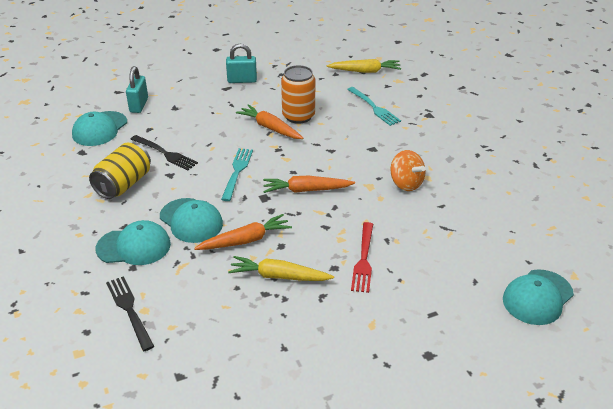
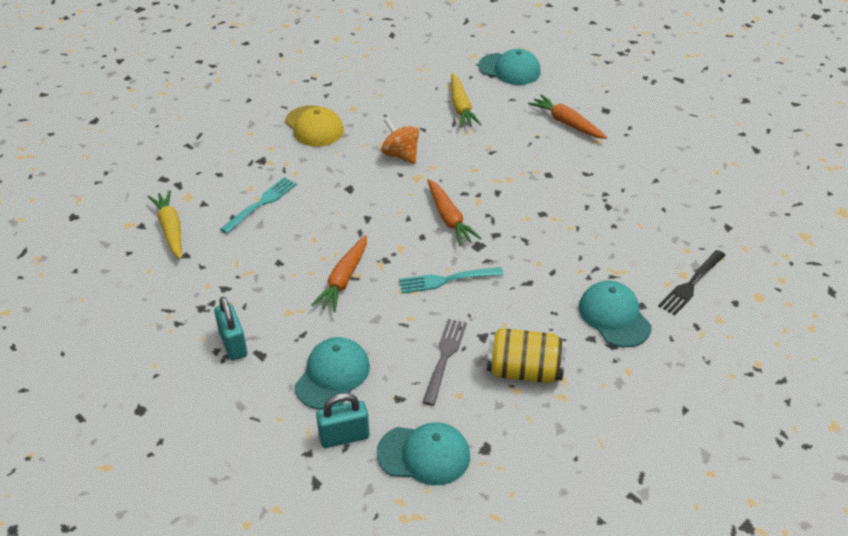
camera: 110 degrees left, 5 degrees up
(165, 153) = (444, 357): black fork -> grey fork
(191, 220) = (548, 288): turquoise cap -> turquoise cap (332, 375)
(245, 240) = (551, 239): orange carrot -> orange carrot (567, 123)
(279, 276) = (582, 203): yellow carrot -> yellow carrot (461, 107)
(298, 116) = (306, 262): orange can -> none
(363, 260) = (527, 160): red fork -> none
(406, 183) = (400, 155): orange spinning top -> orange spinning top turned 75 degrees counterclockwise
(467, 146) = (314, 126): none -> yellow cap

